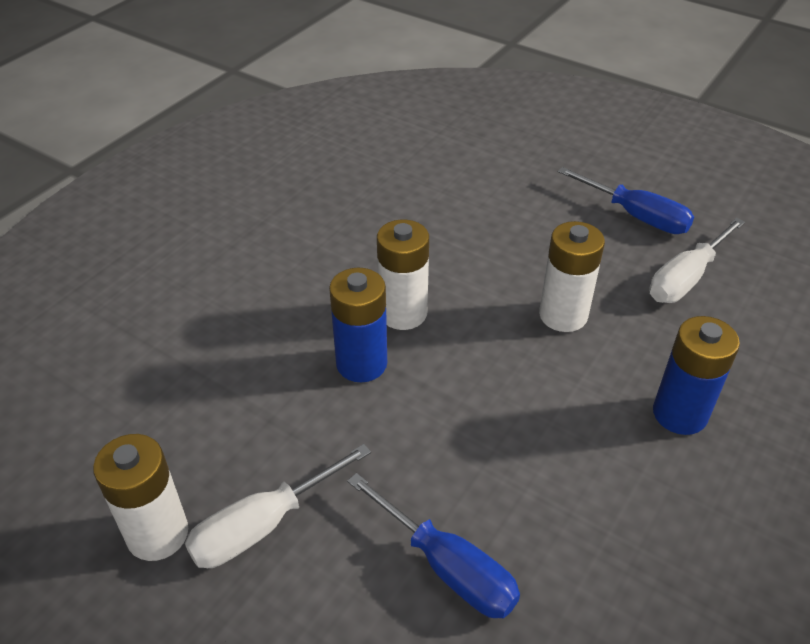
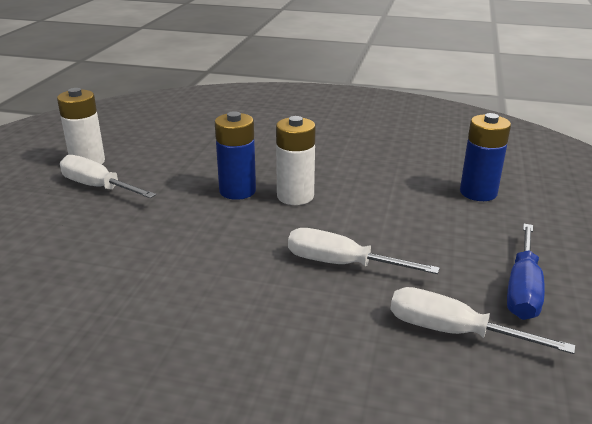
camera: 70 degrees right, 15 degrees down
(446, 566) = (76, 250): blue screwdriver -> none
(563, 315) = (342, 264): white battery -> white screwdriver
(679, 414) = (256, 343): blue battery -> blue battery (478, 193)

